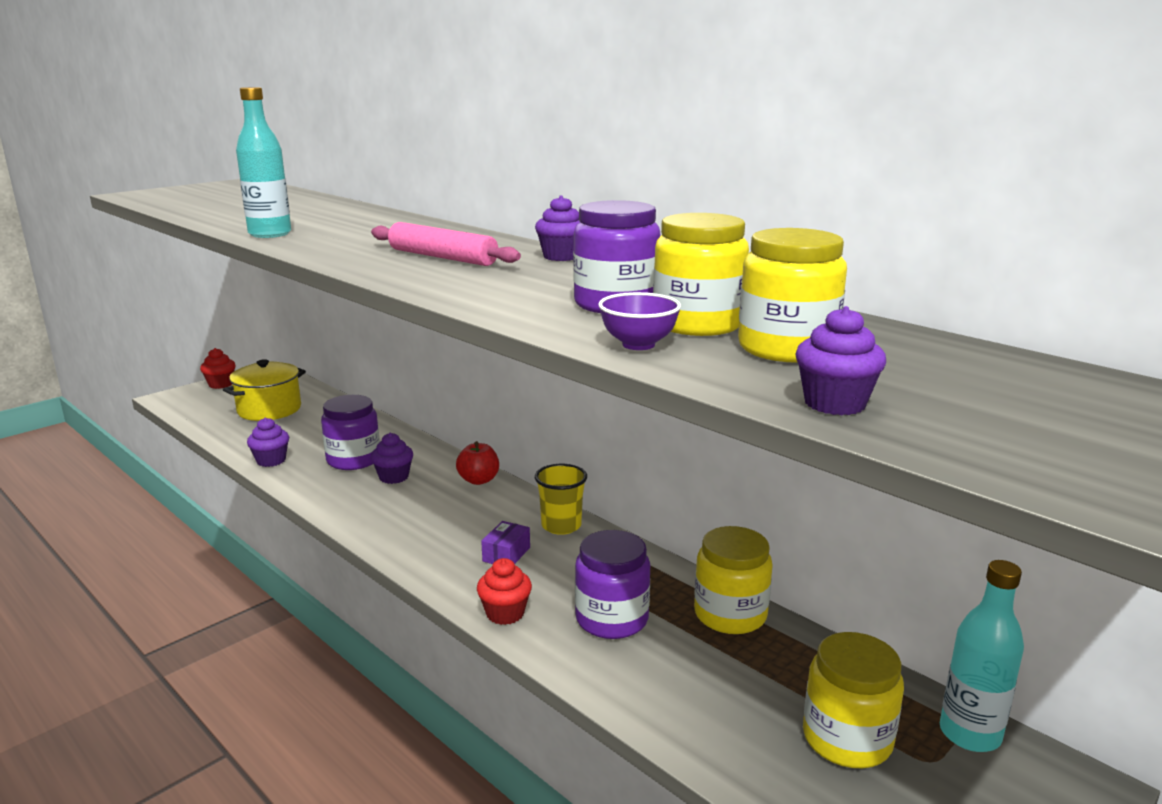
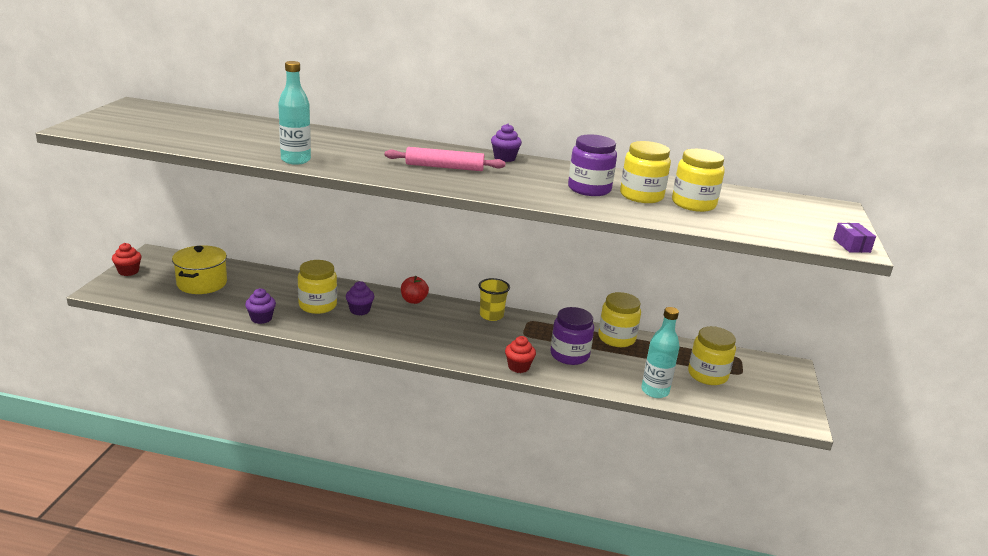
camera: 35 degrees left, 5 degrees up
(353, 460) = (318, 305): purple jar -> yellow jar
(506, 554) = (482, 338): purple box -> purple box (851, 245)
(638, 344) = (639, 212): purple bowl -> none
(834, 403) = (747, 228): purple cupcake -> none
(969, 734) = (744, 359): turquoise bottle -> turquoise bottle (655, 391)

